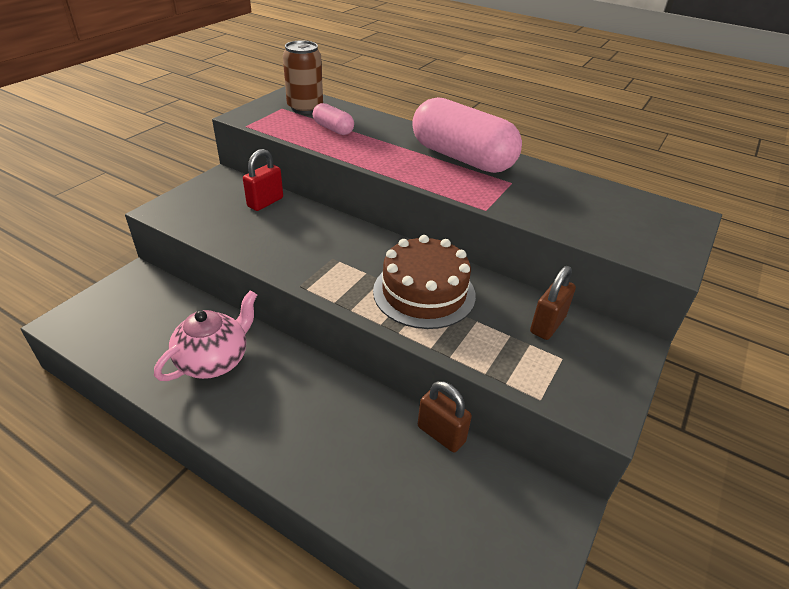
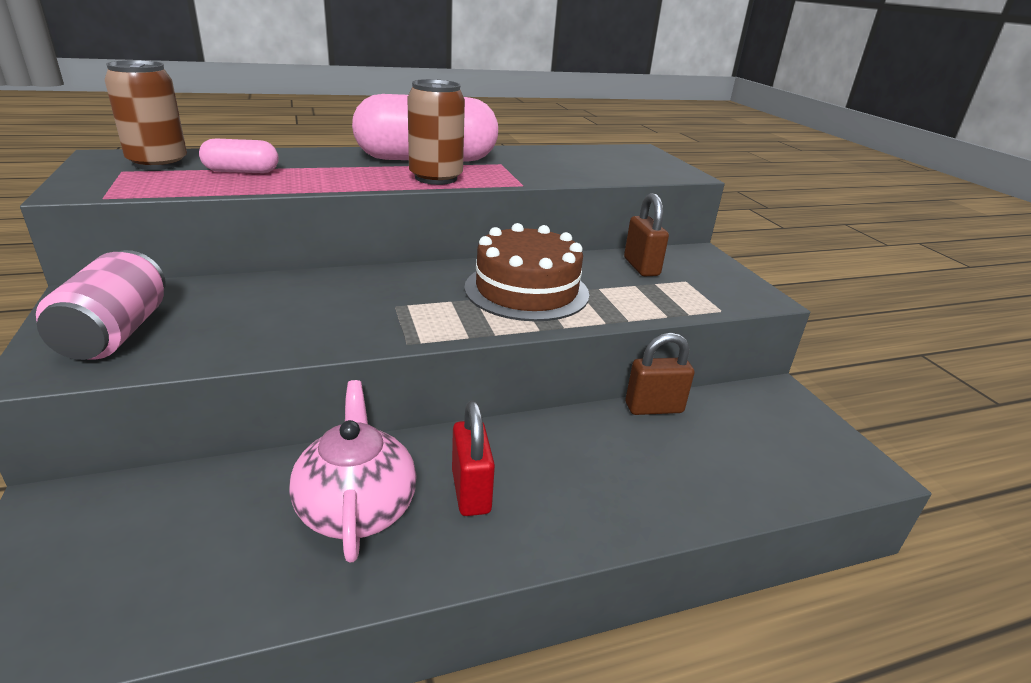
camera: 50 degrees left, 10 degrees down
(203, 205) = (115, 333): none -> pink can
(265, 202) = (211, 295): red padlock -> red padlock (470, 491)
(434, 178) = (436, 178): none -> brown can

